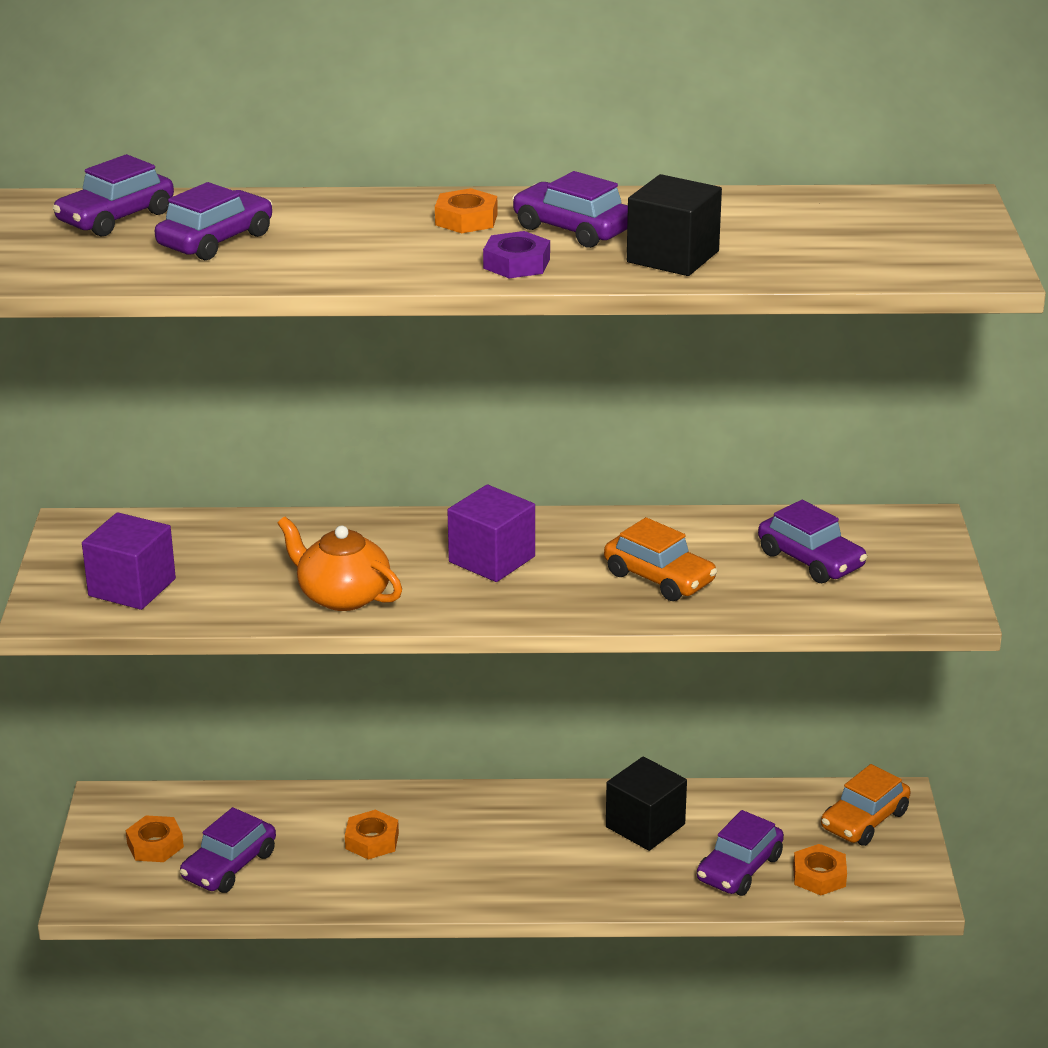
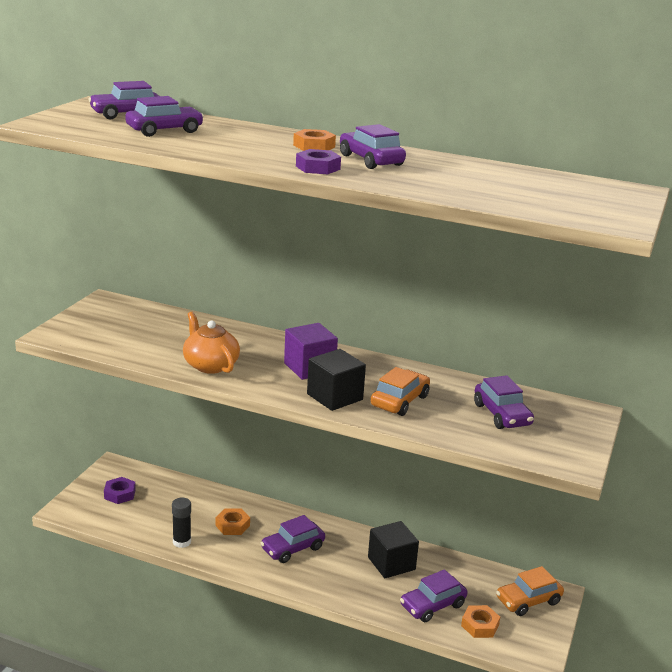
camera: 20 degrees right, 5 degrees down
(132, 587) = (105, 334): purple cube -> none
(155, 845) = (120, 494): orange nut -> purple nut
(229, 865) = (149, 516): purple car -> purple car (292, 548)
(311, 890) = (182, 542): none -> black glue stick
(659, 578) = (399, 401): orange car -> orange car turned 120 degrees counterclockwise
(673, 257) = (416, 181): black cube -> black cube (334, 397)

